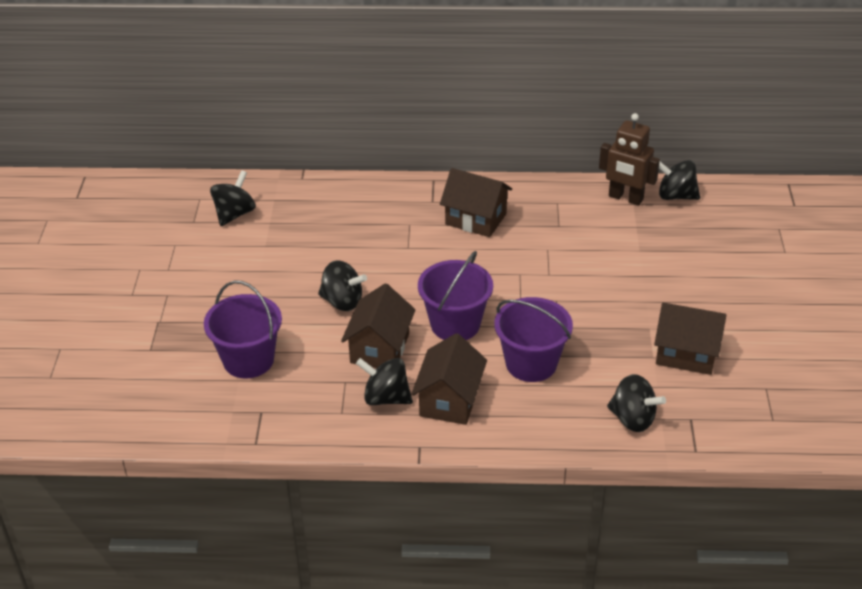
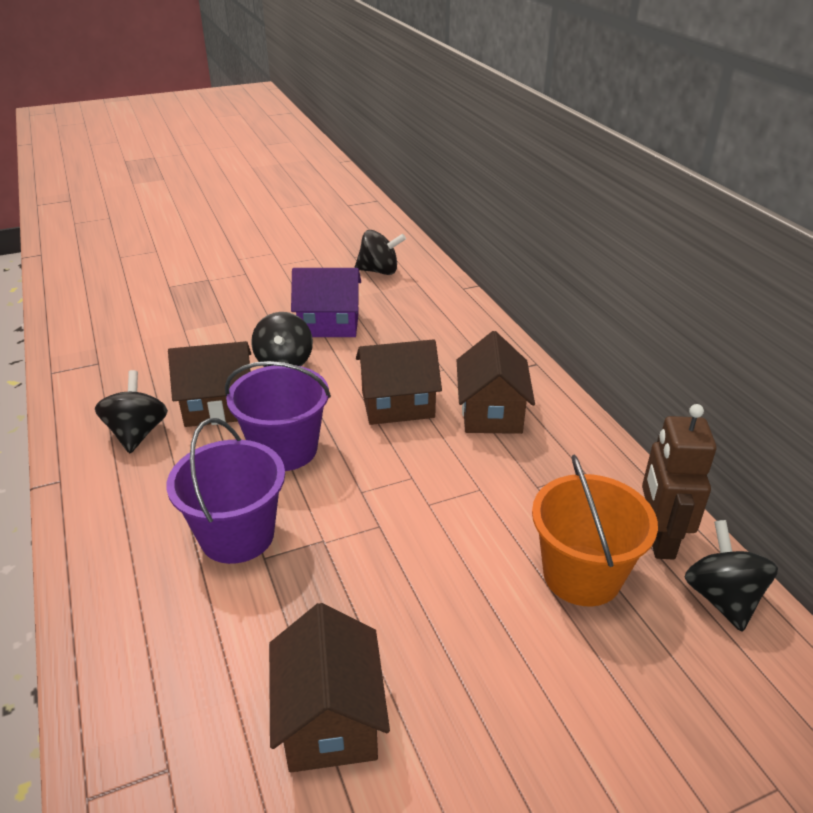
camera: 65 degrees right, 5 degrees down
(248, 360) = (171, 335): purple bucket -> none
(302, 264) = (329, 324): none -> purple house
(449, 400) = (145, 482): brown house -> brown house (397, 404)
(633, 419) = (149, 683): black spinning top -> none
(637, 235) = (582, 575): none -> orange bucket

